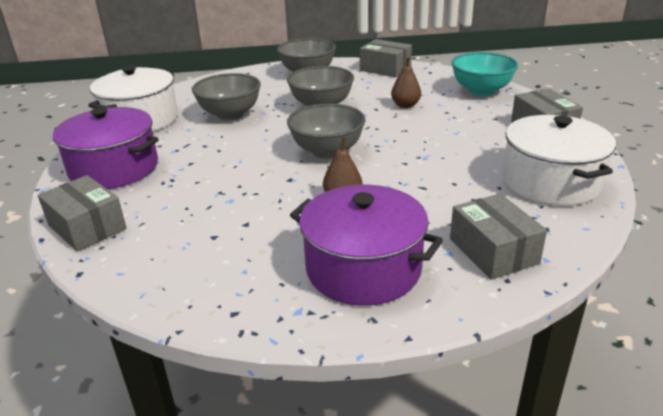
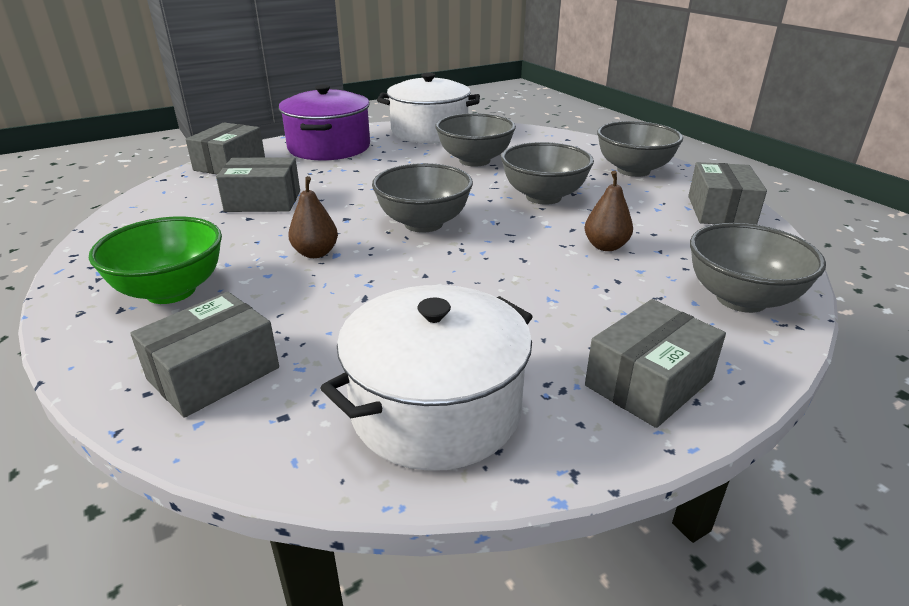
camera: 65 degrees right, 0 degrees up
(214, 214) = (263, 201): none -> grey box
(363, 268) = (171, 291): purple pot -> green bowl
(481, 91) = (741, 299): turquoise bowl -> grey bowl

